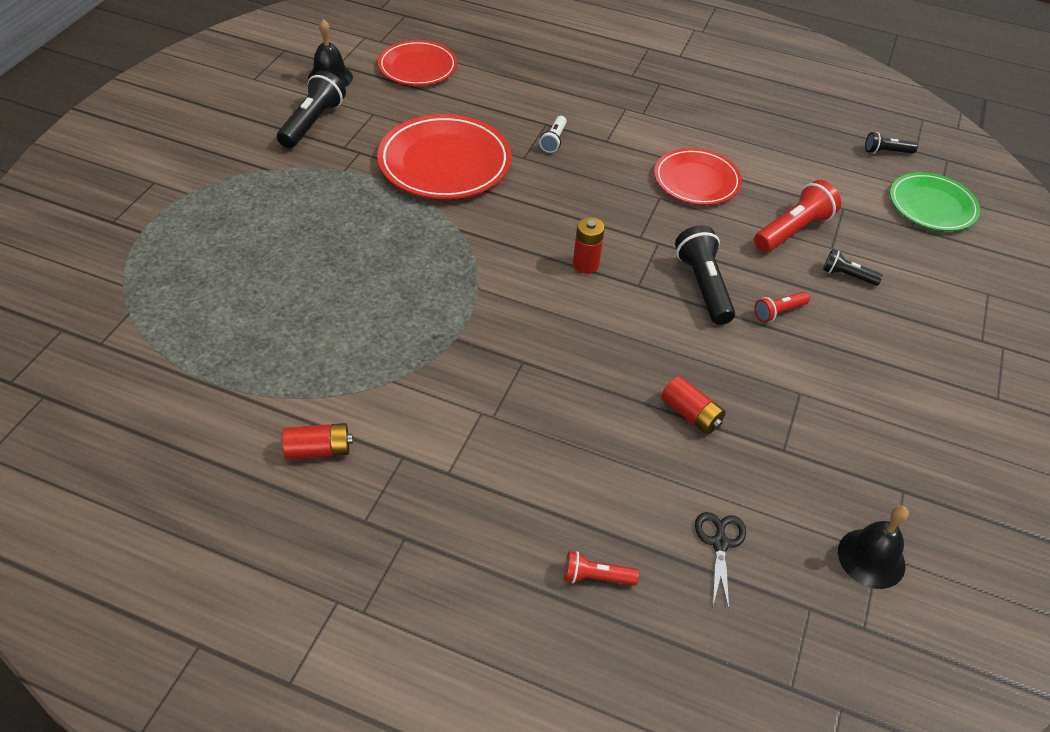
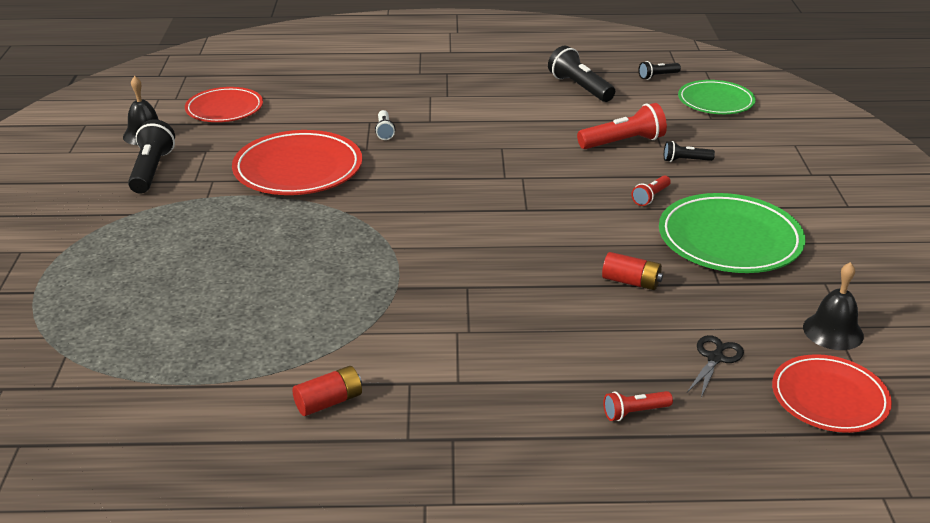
camera: 20 degrees left, 15 degrees down
(585, 264) = (473, 207): red battery -> none
(696, 180) = (524, 129): red plate -> red plate (829, 398)
(703, 286) = (579, 196): black flashlight -> black flashlight (580, 87)
(720, 543) = (715, 358): black scissors -> black scissors turned 45 degrees clockwise
(793, 230) = (623, 142): red flashlight -> red flashlight turned 45 degrees clockwise
(831, 397) = (729, 239): none -> green plate

